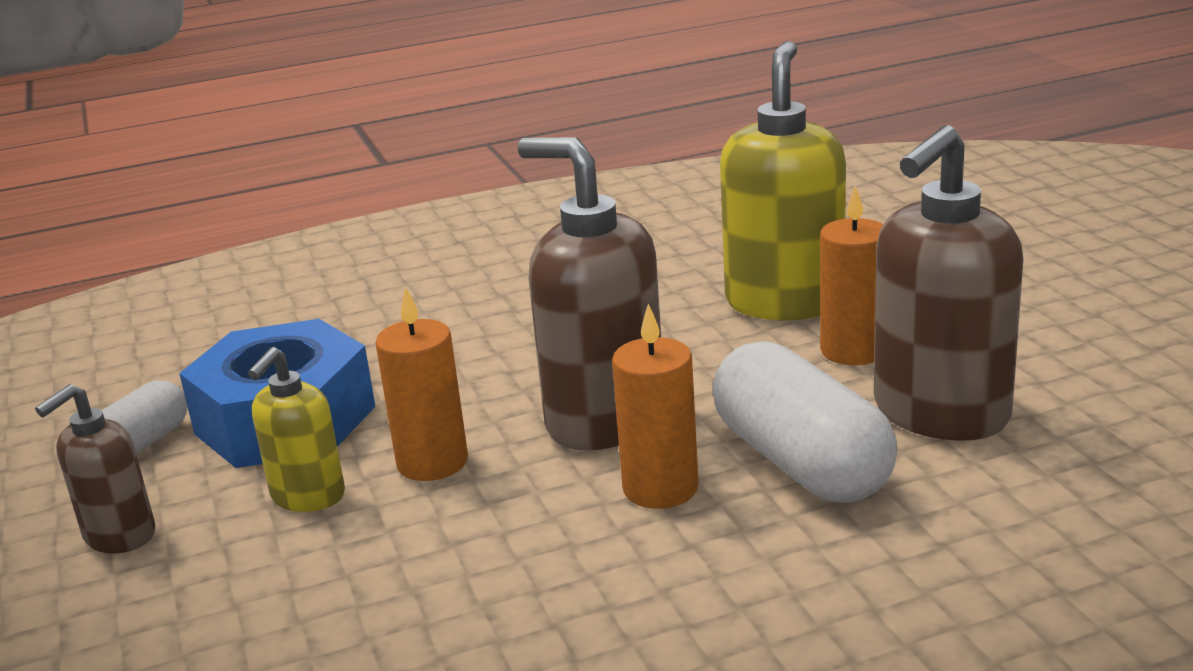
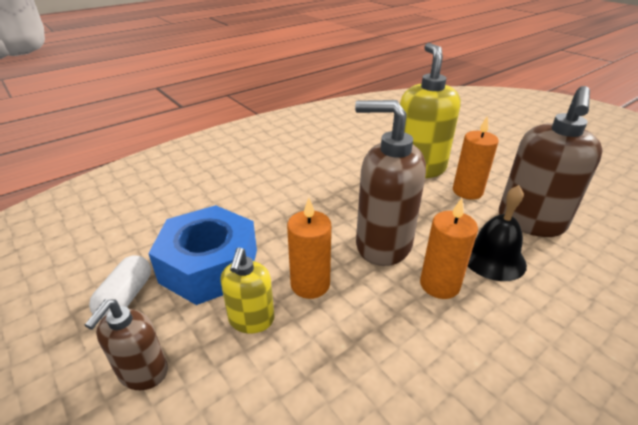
camera: 20 degrees left, 10 degrees up
(801, 462) = (493, 258): white capsule -> black bell

